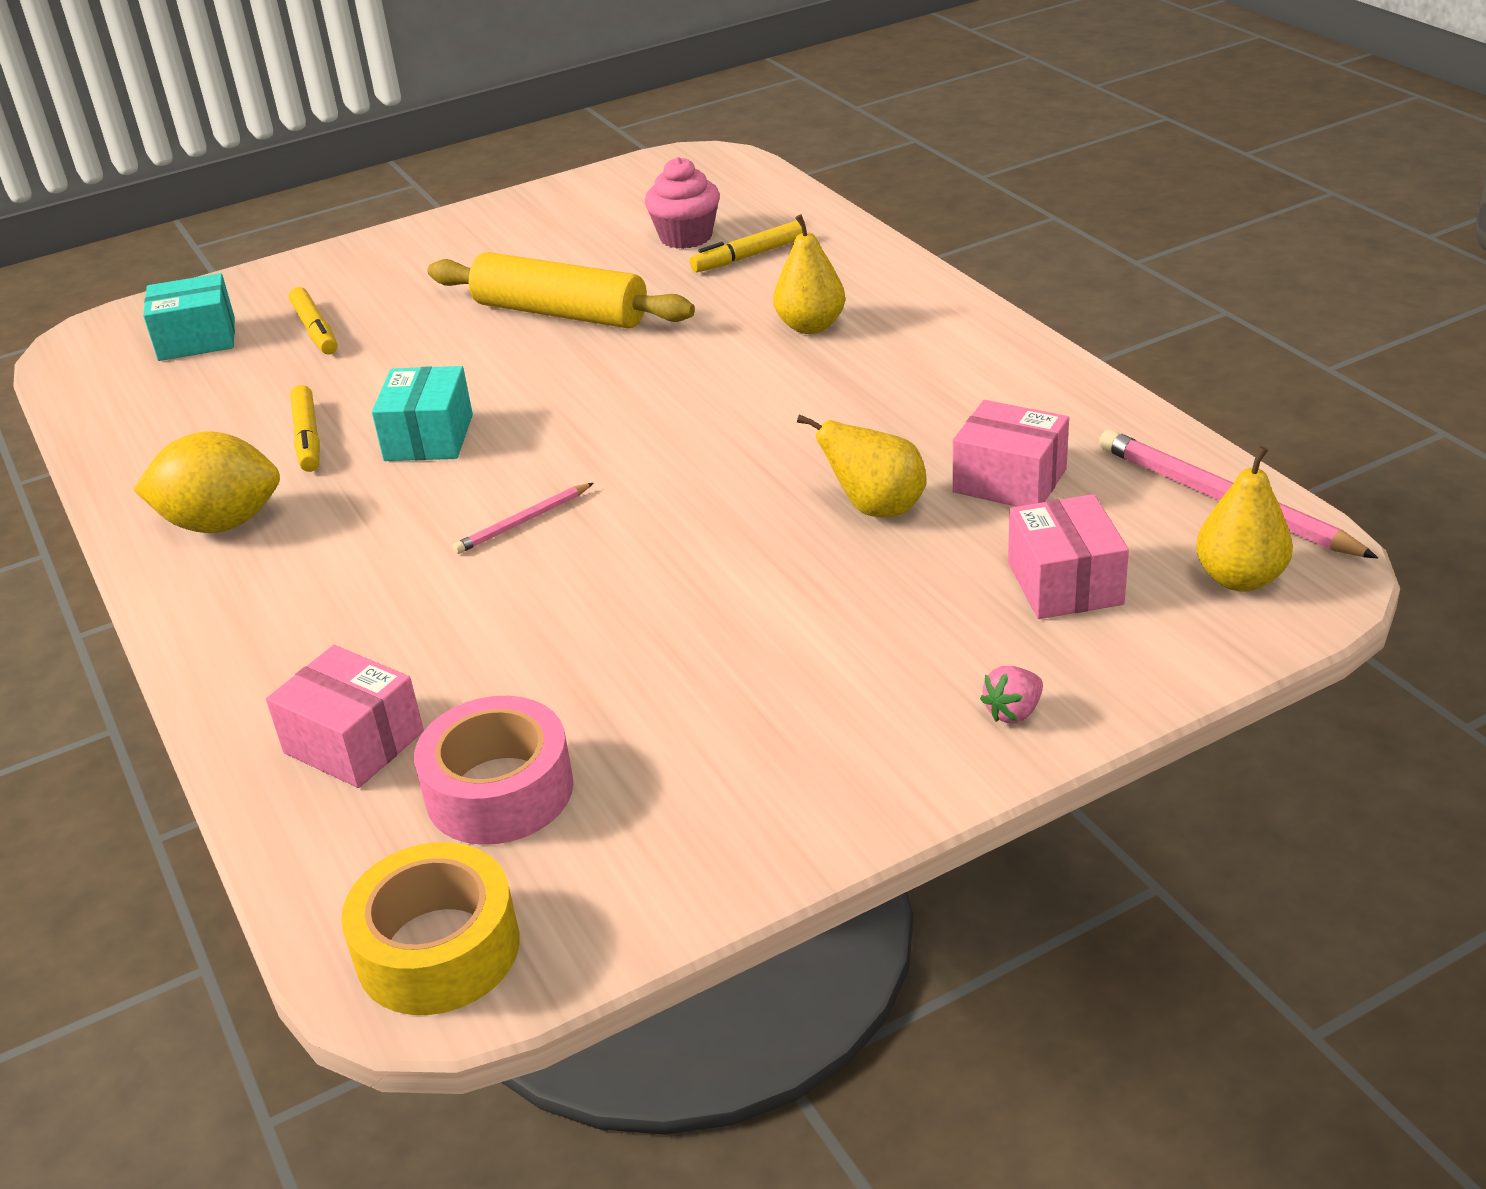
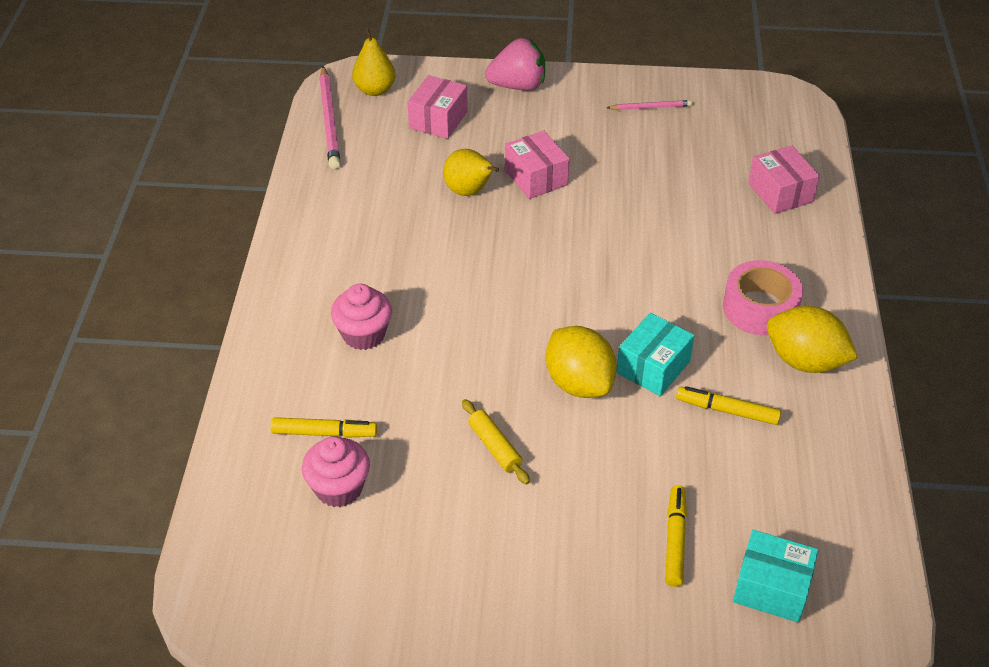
camera: 150 degrees left, 10 degrees up
(308, 438) = (727, 411): yellow marker -> yellow marker turned 90 degrees counterclockwise
(438, 949) = (781, 104): yellow tape -> none
(499, 790) = (730, 146): pink tape -> pink tape (760, 308)
(511, 389) = (579, 383): none -> yellow lemon
(523, 522) = (638, 272): pink pencil -> pink pencil (650, 107)
(560, 313) = (494, 447): yellow rolling pin -> yellow rolling pin, size x0.49
(810, 326) = (363, 334): yellow pear -> pink cupcake
(1010, 480) = (396, 175): pink box -> pink box (536, 177)
(1013, 712) = (518, 86): pink strawberry -> pink strawberry, size x2.07

